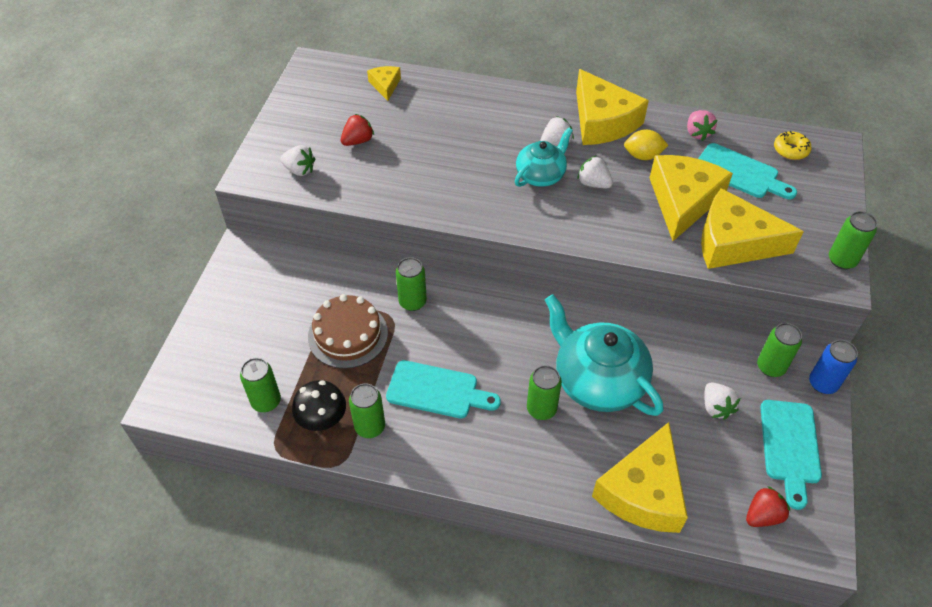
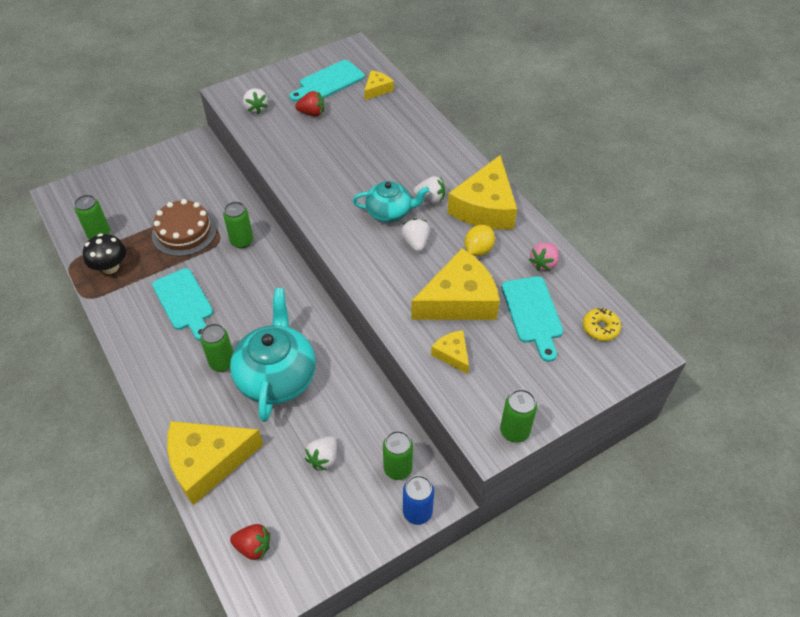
camera: 45 degrees right, 0 degrees up
(370, 427) = (126, 291): green can -> none
(643, 156) = (478, 250): yellow lemon -> yellow lemon turned 75 degrees clockwise
(734, 242) = (452, 354): yellow cheese -> yellow cheese, size x0.48
(790, 446) = (333, 526): turquoise cutting board -> turquoise cutting board (329, 82)

